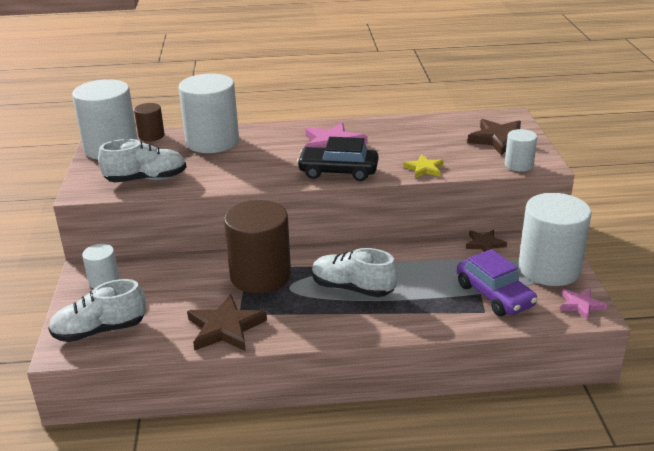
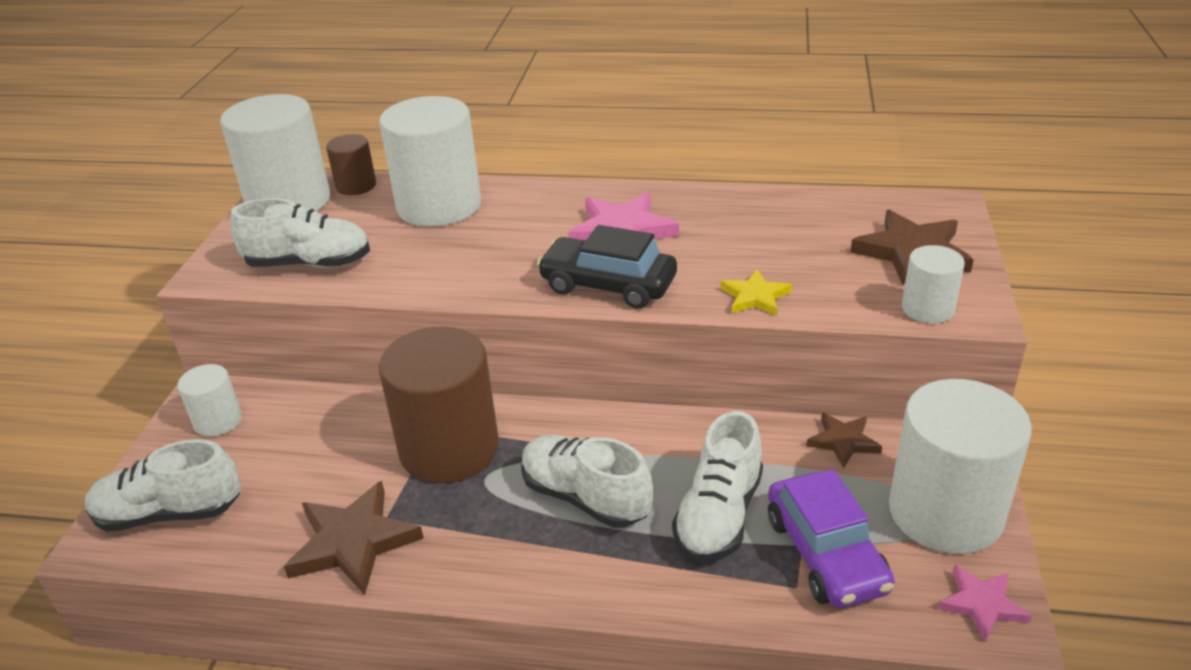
camera: 15 degrees right, 5 degrees up
(431, 286) = (719, 515): none -> white shoe

